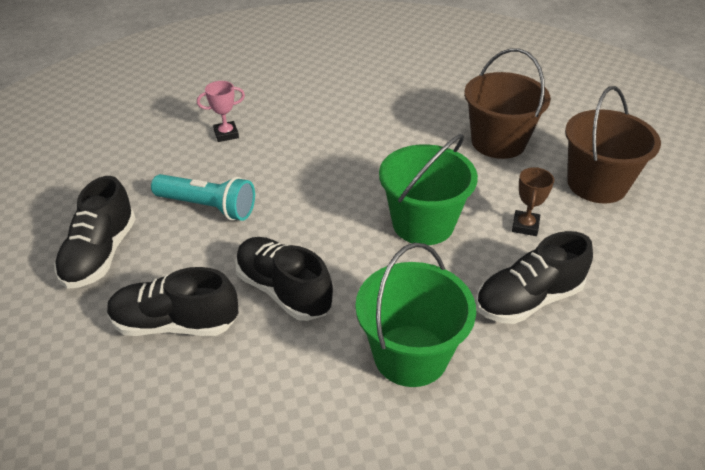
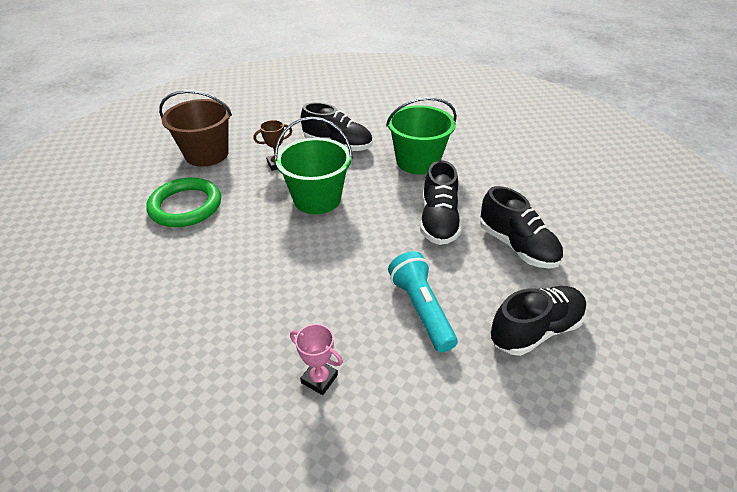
camera: 130 degrees left, 0 degrees up
(498, 142) = (186, 206): brown bucket -> green ring

